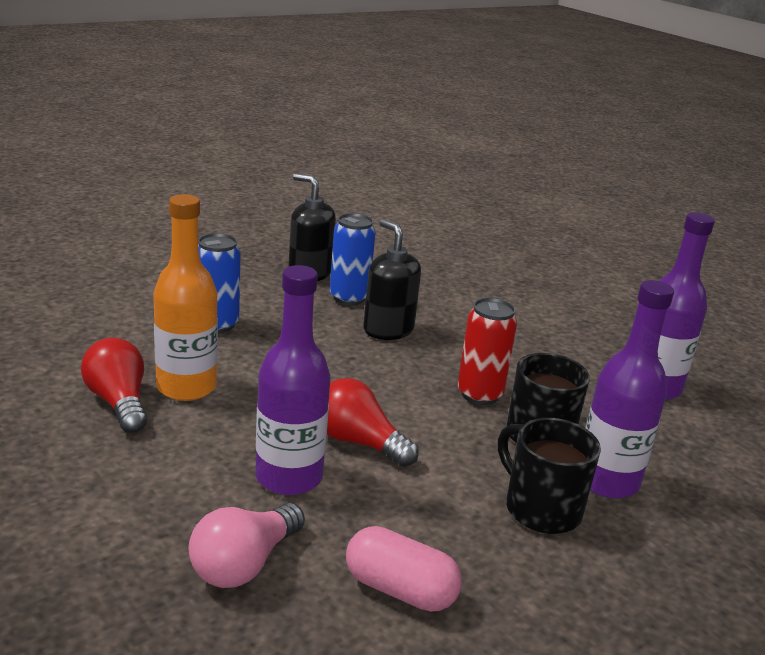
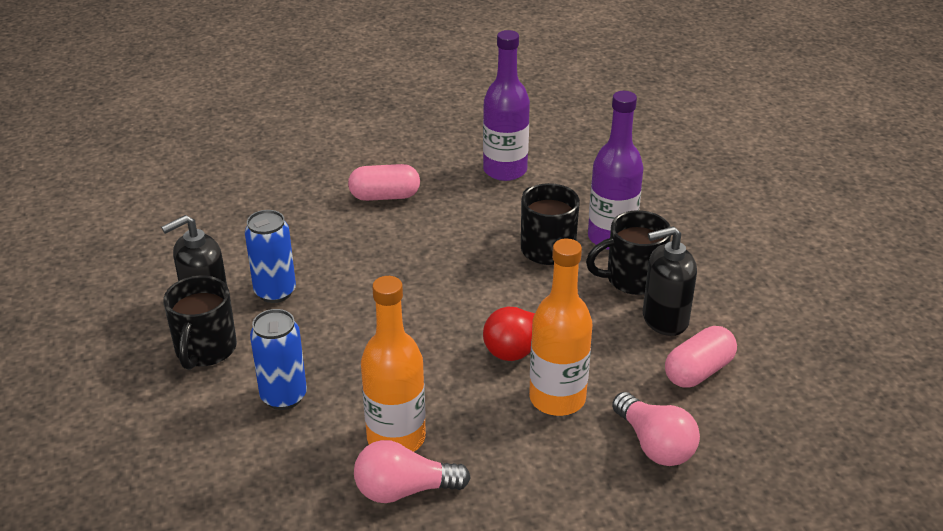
camera: 65 degrees left, 10 degrees up
(119, 402) = (404, 490): red light bulb -> pink light bulb
(256, 282) = (205, 350): none -> black mug
(289, 477) = (557, 398): purple bottle -> orange bottle
(388, 330) = (351, 283): black soap dispenser -> black soap dispenser (664, 319)
(479, 394) = (479, 261): red can -> none
(533, 326) = (385, 196): none -> pink capsule

